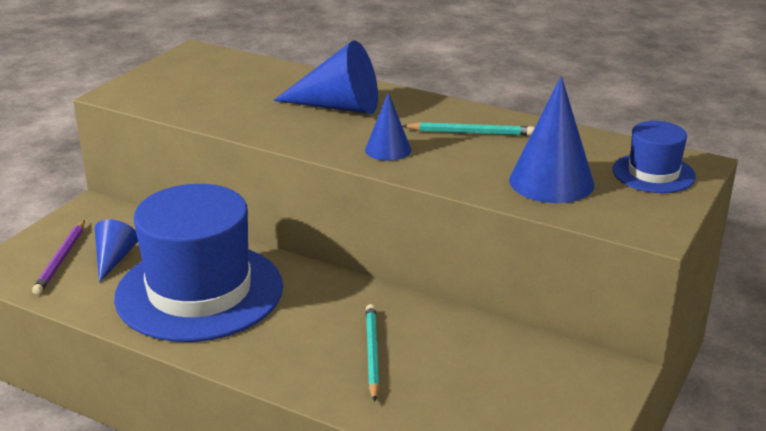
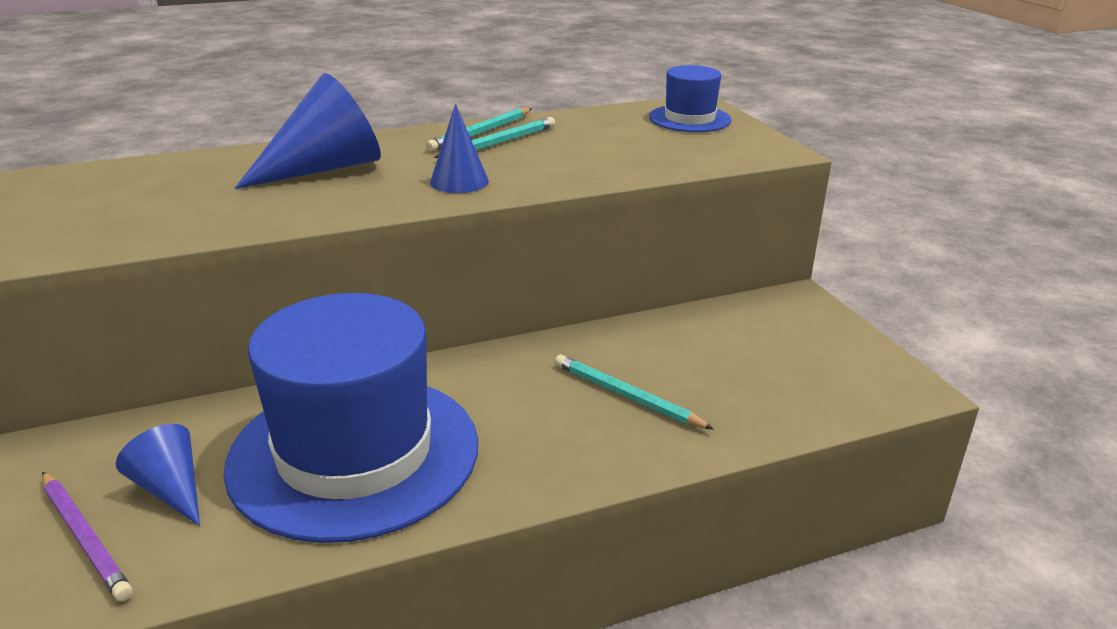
camera: 50 degrees left, 0 degrees up
(477, 120) = (481, 133): none -> turquoise pencil
(551, 182) = (642, 150): blue cone -> none

